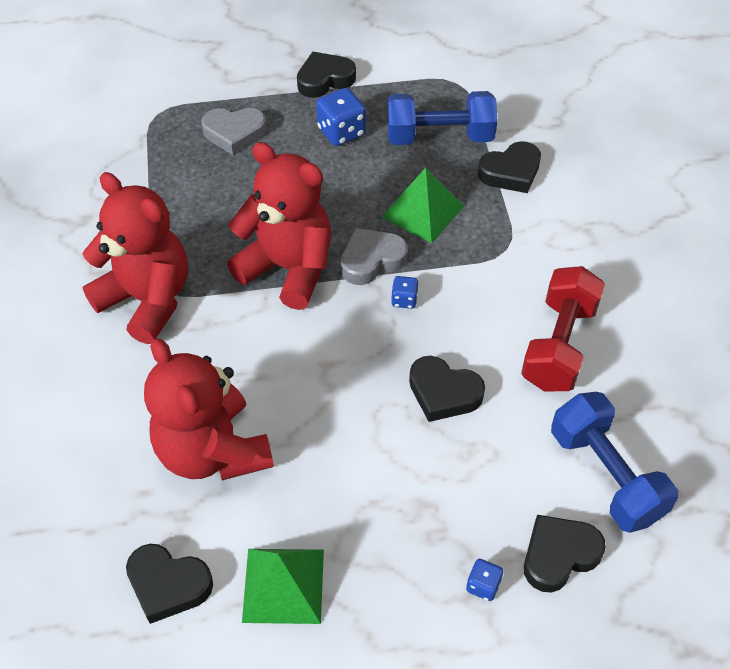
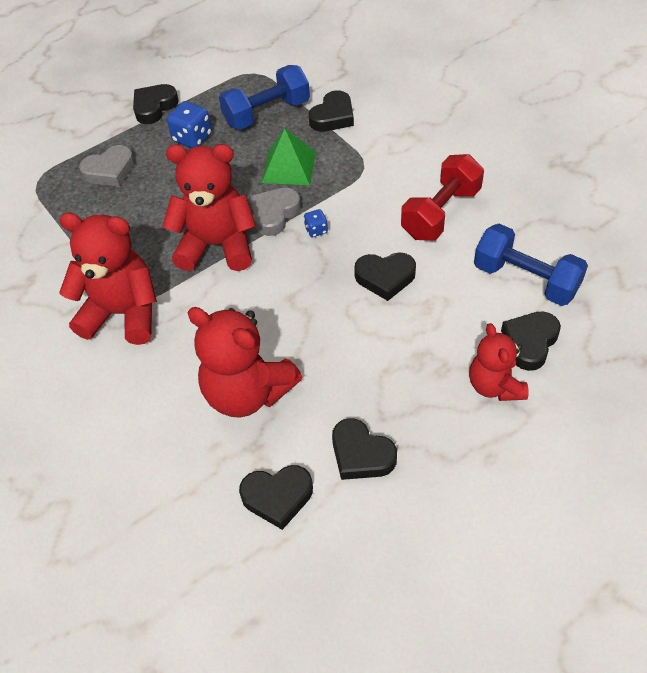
camera: 25 degrees left, 0 degrees up
(283, 585) = (361, 454): green pyramid -> black heart
(483, 585) = (495, 385): blue dice -> red teddy bear
(559, 345) = (441, 213): red dumbbell -> red dumbbell turned 45 degrees clockwise

